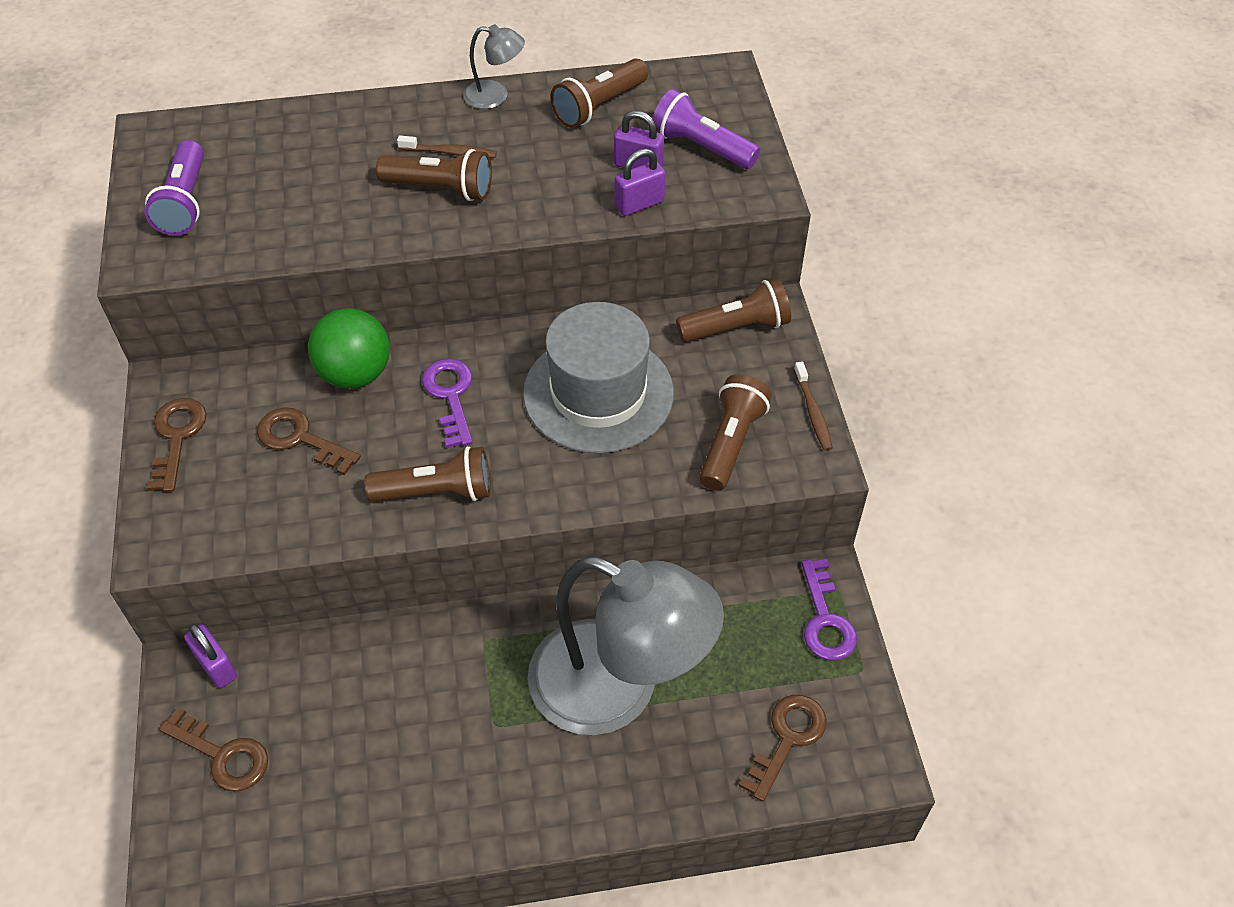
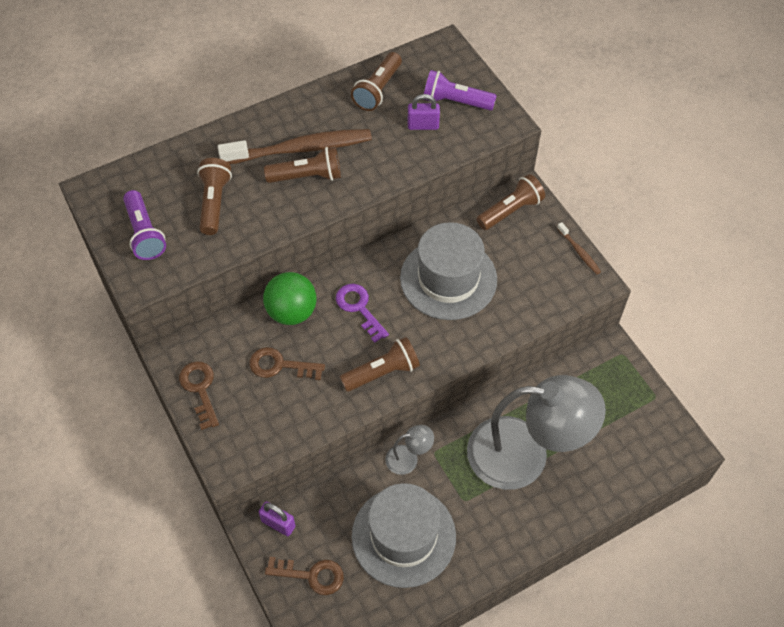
camera: 20 degrees left, 5 degrees up
(381, 745) = (403, 536): none -> grey hat
(449, 152) = (299, 149): brown toothbrush -> brown toothbrush, size x2.27
(495, 96) = (308, 100): grey lamp -> grey lamp (408, 458)
(639, 204) = (436, 152): purple padlock -> none
(731, 443) = (541, 286): brown flashlight -> brown flashlight (214, 203)
(787, 739) = (632, 451): brown key -> none
(825, 619) = (622, 373): purple key -> none

